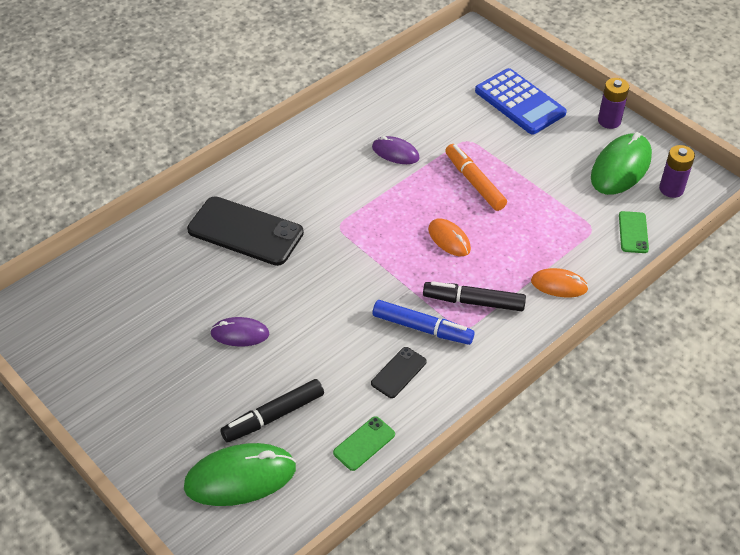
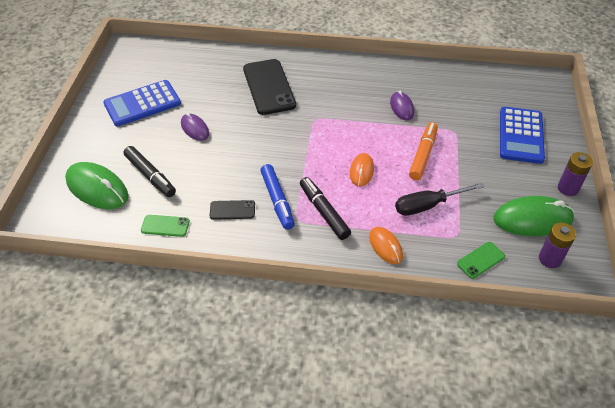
camera: 50 degrees right, 0 degrees up
(141, 358) = (142, 104): none -> blue calculator
(273, 416) = (150, 176): black marker -> black marker turned 150 degrees counterclockwise
(539, 223) = (428, 205): none -> black screwdriver

